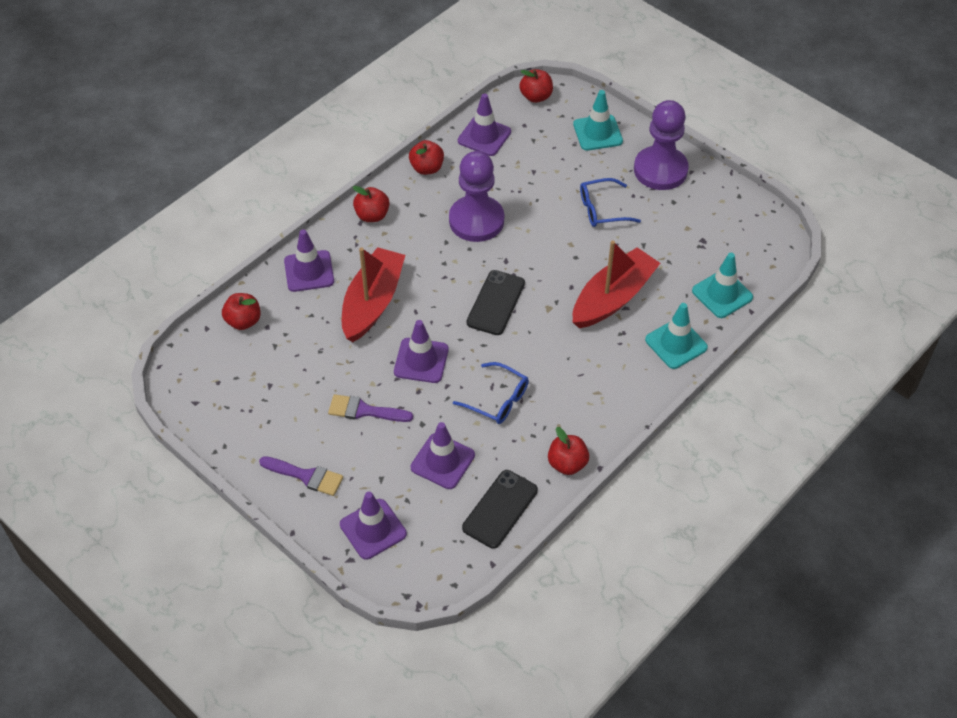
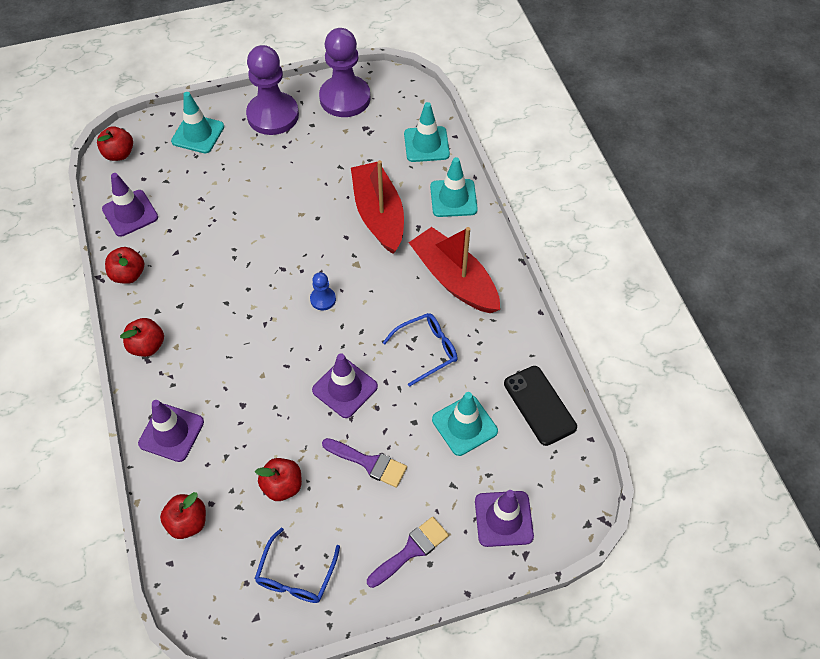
camera: 60 degrees left, 5 degrees up
(364, 410) = (369, 463): purple brush -> purple brush turned 105 degrees counterclockwise
(372, 302) = (250, 396): red boat -> red boat (454, 279)
(442, 461) = (464, 425): purple traffic cone -> turquoise traffic cone
(476, 220) = (221, 267): purple pawn -> purple pawn (345, 98)
(495, 303) = (323, 299): black phone -> blue pawn
(567, 464) = (523, 333): red apple -> red apple (282, 486)
(602, 209) = (282, 174): blue glasses -> blue glasses (296, 575)

